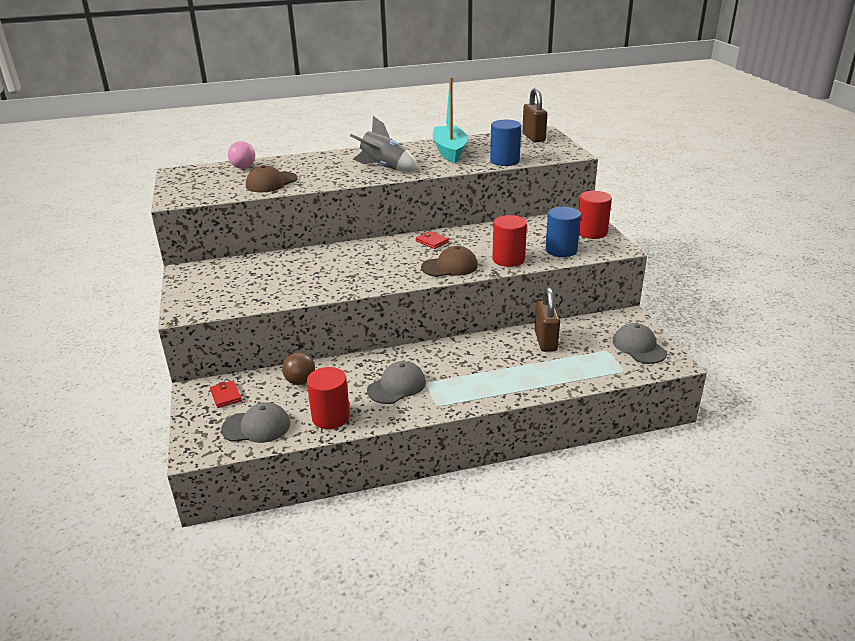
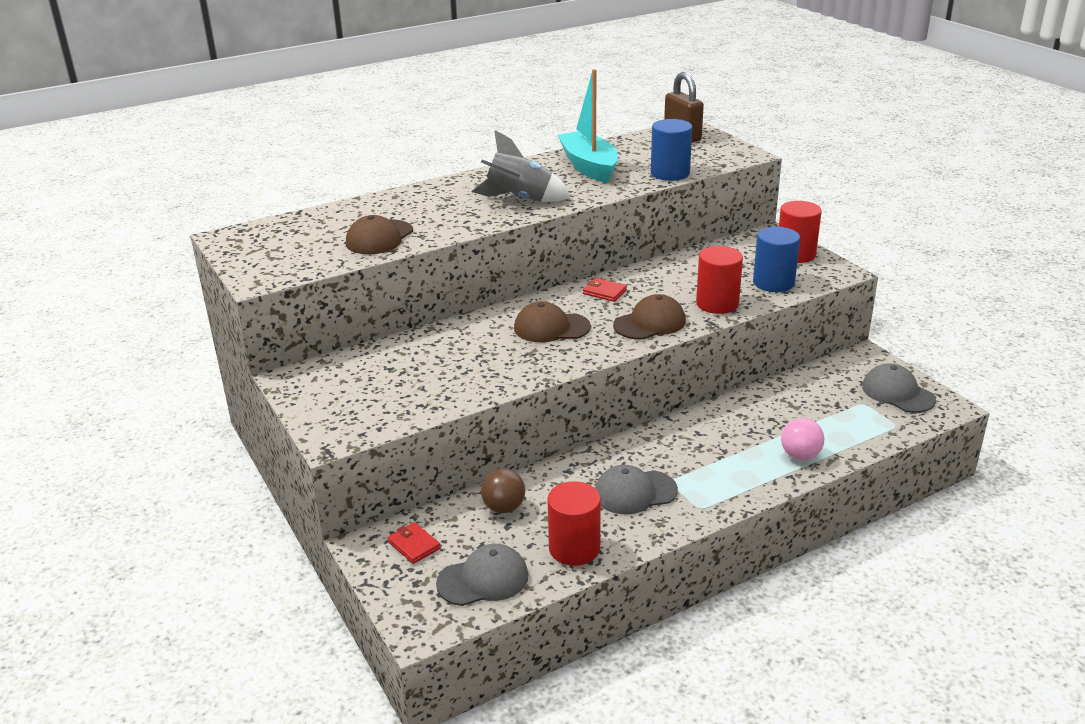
camera: 15 degrees left, 0 degrees up
(243, 167) = (321, 220): pink ball -> pink ball (800, 455)
(378, 260) = (551, 327): none -> brown cap
(397, 386) = (635, 492): grey cap -> grey cap turned 135 degrees counterclockwise
(545, 341) = (784, 403): brown padlock -> none

